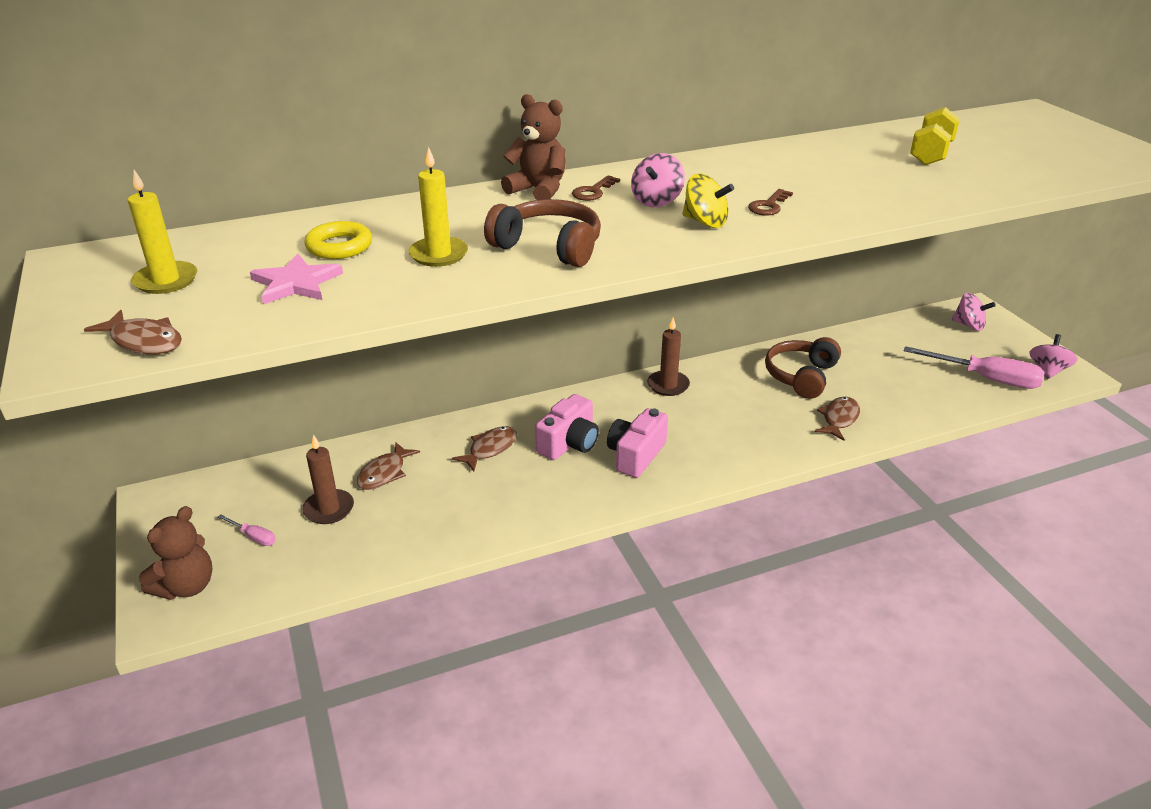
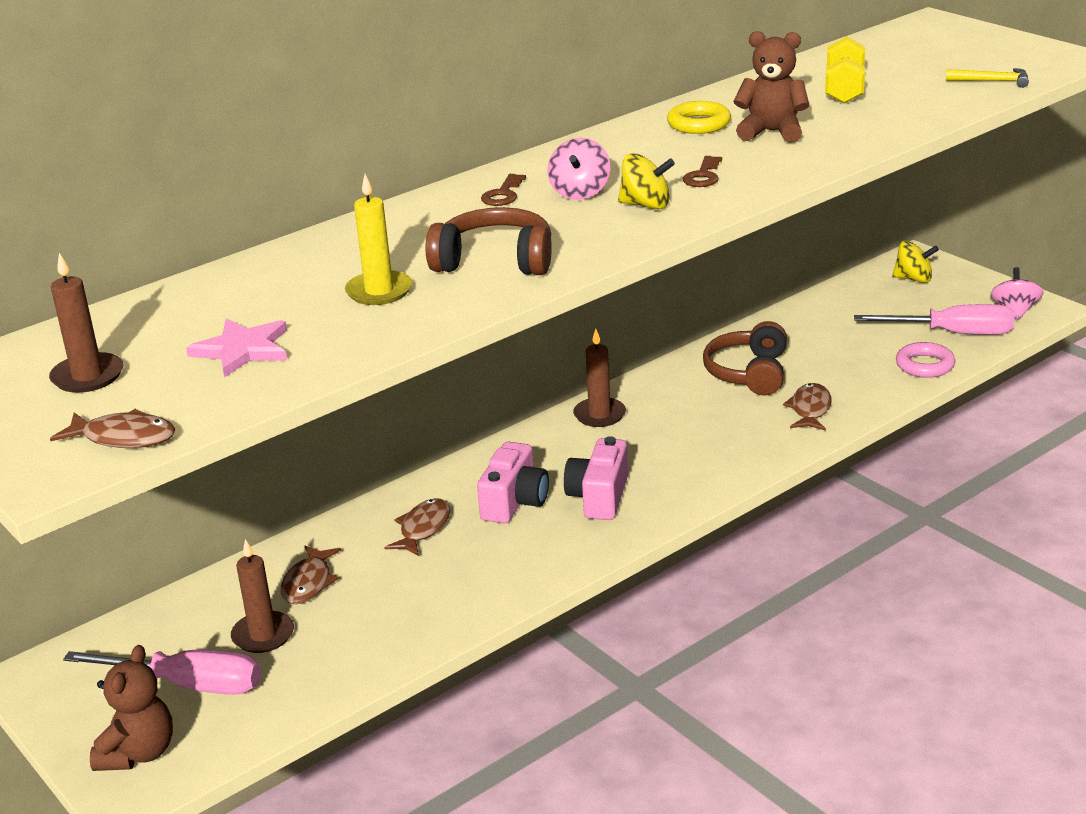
camera: 15 degrees left, 5 degrees down
(166, 280) = (88, 376): yellow candle -> brown candle
(254, 537) = (188, 685): pink screwdriver -> pink screwdriver, size x2.22
(339, 246) = (259, 304): yellow ring -> yellow ring (699, 124)
(538, 190) = (440, 204): brown teddy bear -> brown teddy bear (772, 132)
(951, 401) = (925, 365): none -> pink ring
(969, 325) = (913, 279): pink spinning top -> yellow spinning top
(1071, 168) = (992, 81): none -> yellow hammer

